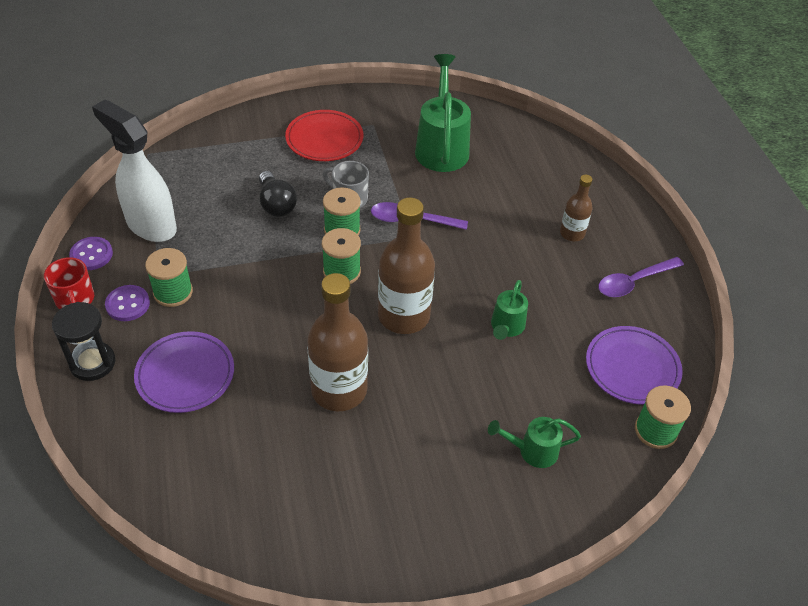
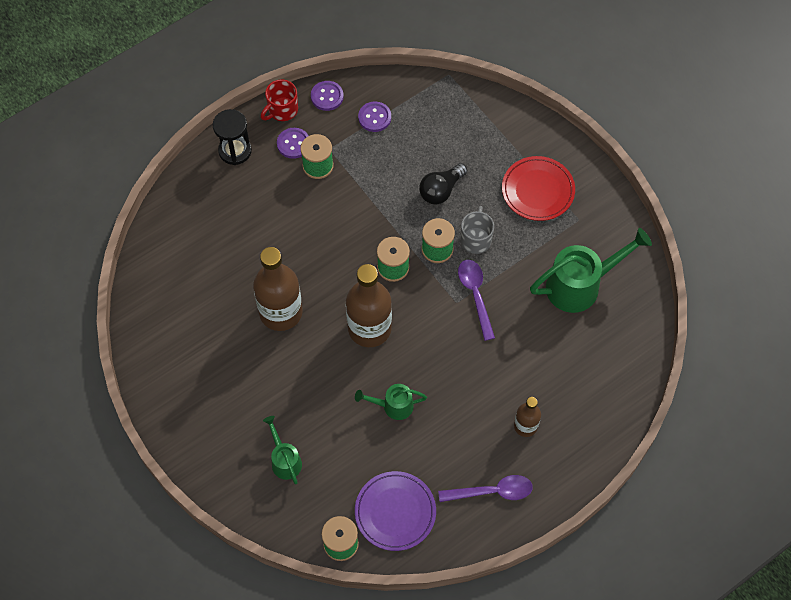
camera: 70 degrees right, 15 degrees up
(151, 225) = (374, 117): white spray bottle -> purple button
(185, 375) = (250, 210): purple plate -> none
(634, 282) = (492, 491): purple spoon -> purple spoon turned 135 degrees clockwise

